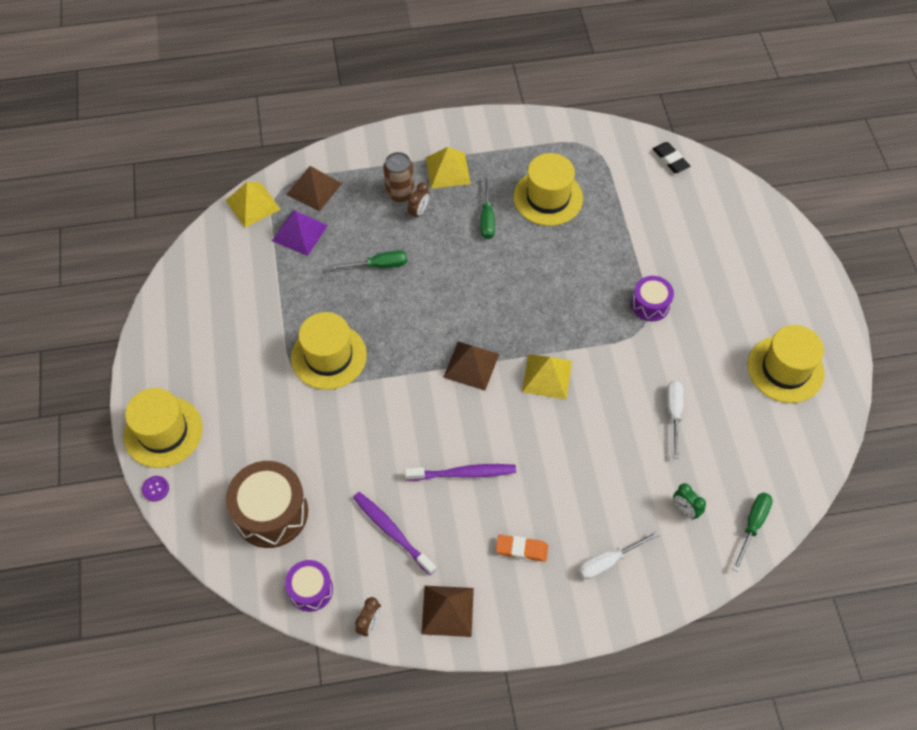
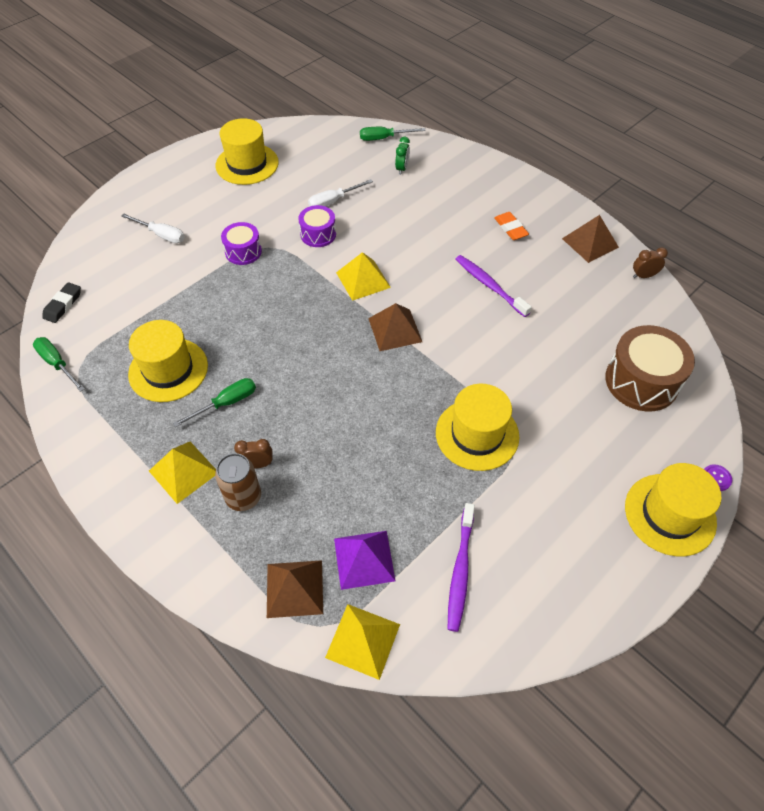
camera: 125 degrees left, 5 degrees down
(311, 589) = (662, 320): purple drum -> purple drum (318, 234)
(378, 265) = (348, 458): green screwdriver -> green screwdriver (57, 364)
(392, 531) = (573, 300): purple toothbrush -> purple toothbrush (460, 571)
(608, 561) = (474, 186): white screwdriver -> white screwdriver (161, 235)

